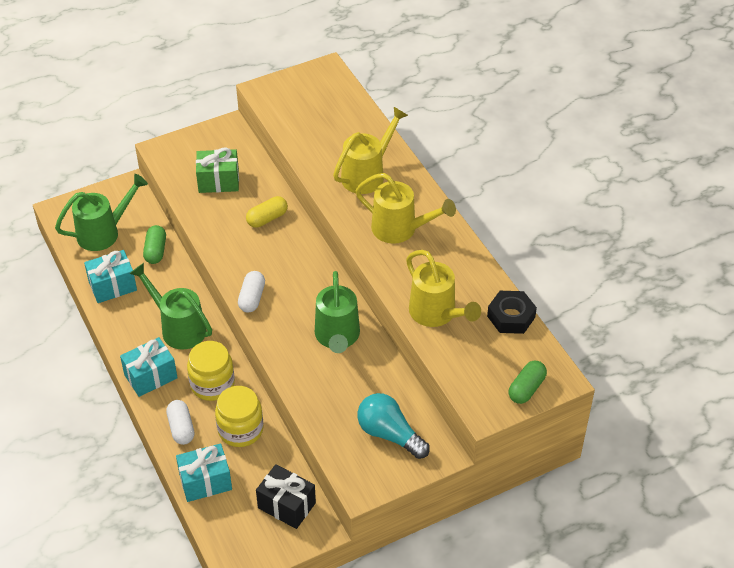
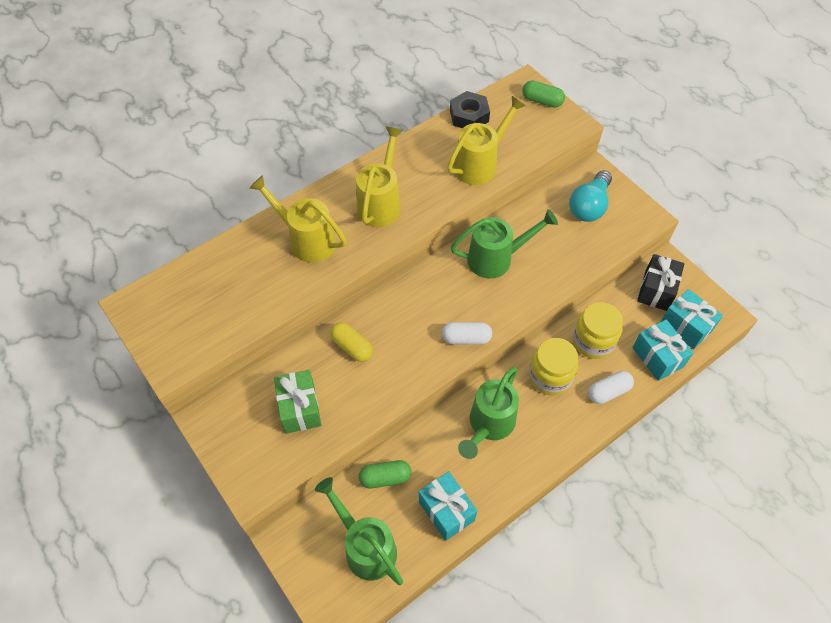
camera: 100 degrees left, 10 degrees up
(150, 376) = (557, 436): turquoise gift -> turquoise gift (686, 326)

